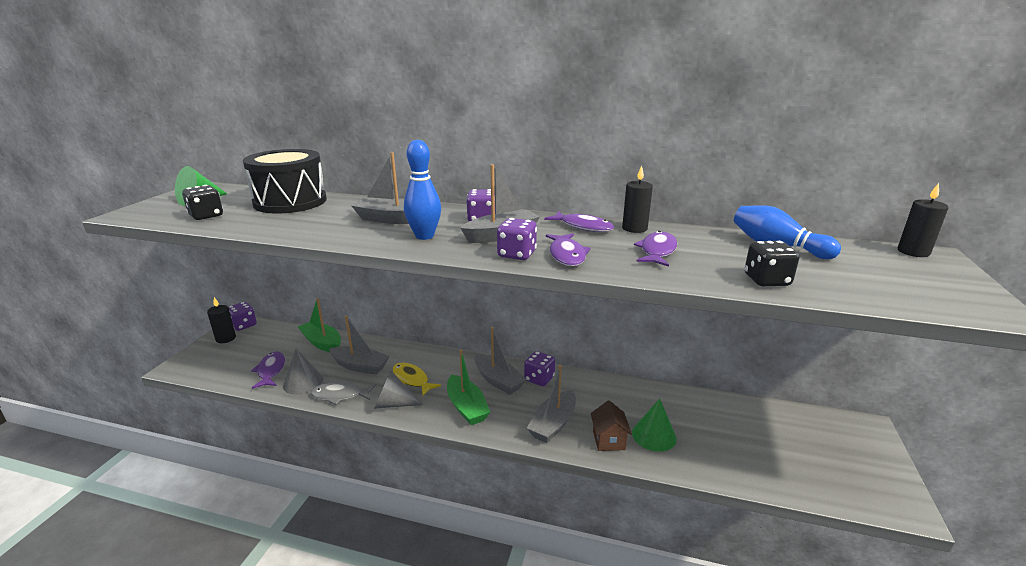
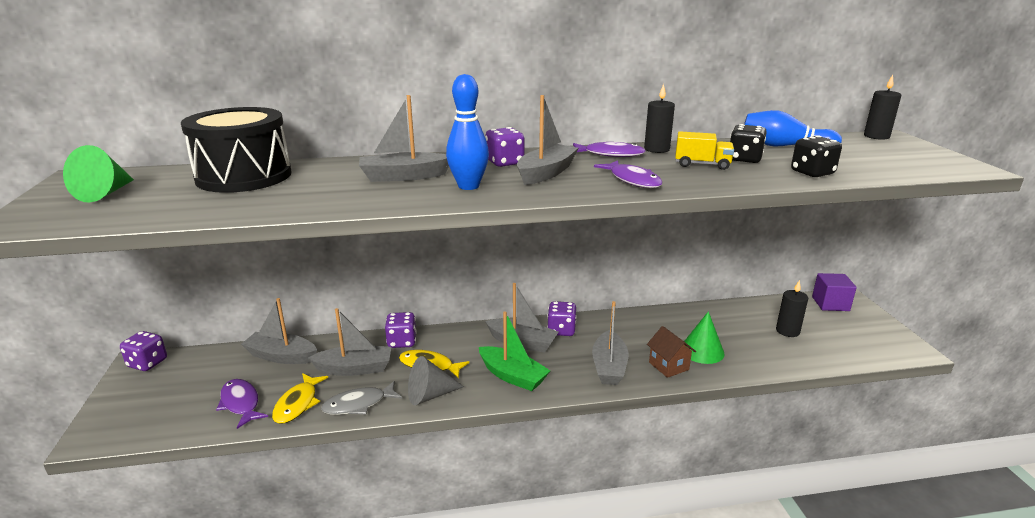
camera: 25 degrees left, 0 degrees up
(206, 216) = (150, 208): black dice -> black dice (744, 159)
(226, 338) = (135, 384): black candle -> black candle (787, 331)
(303, 382) = (298, 404): grey cone -> yellow fish
(322, 343) = (281, 356): green boat -> grey boat
(516, 255) = (587, 187): purple dice -> purple dice (402, 342)
(657, 251) = (702, 164): purple fish -> yellow truck
(841, 427) = (830, 304): none -> purple cube

